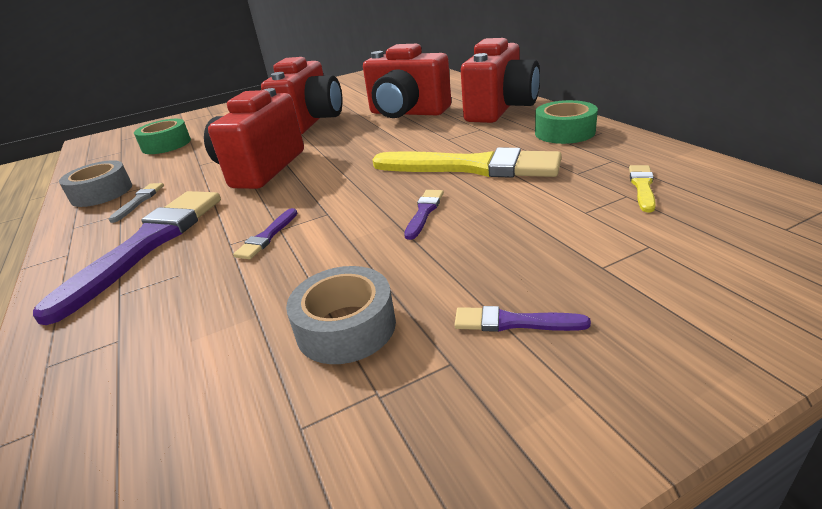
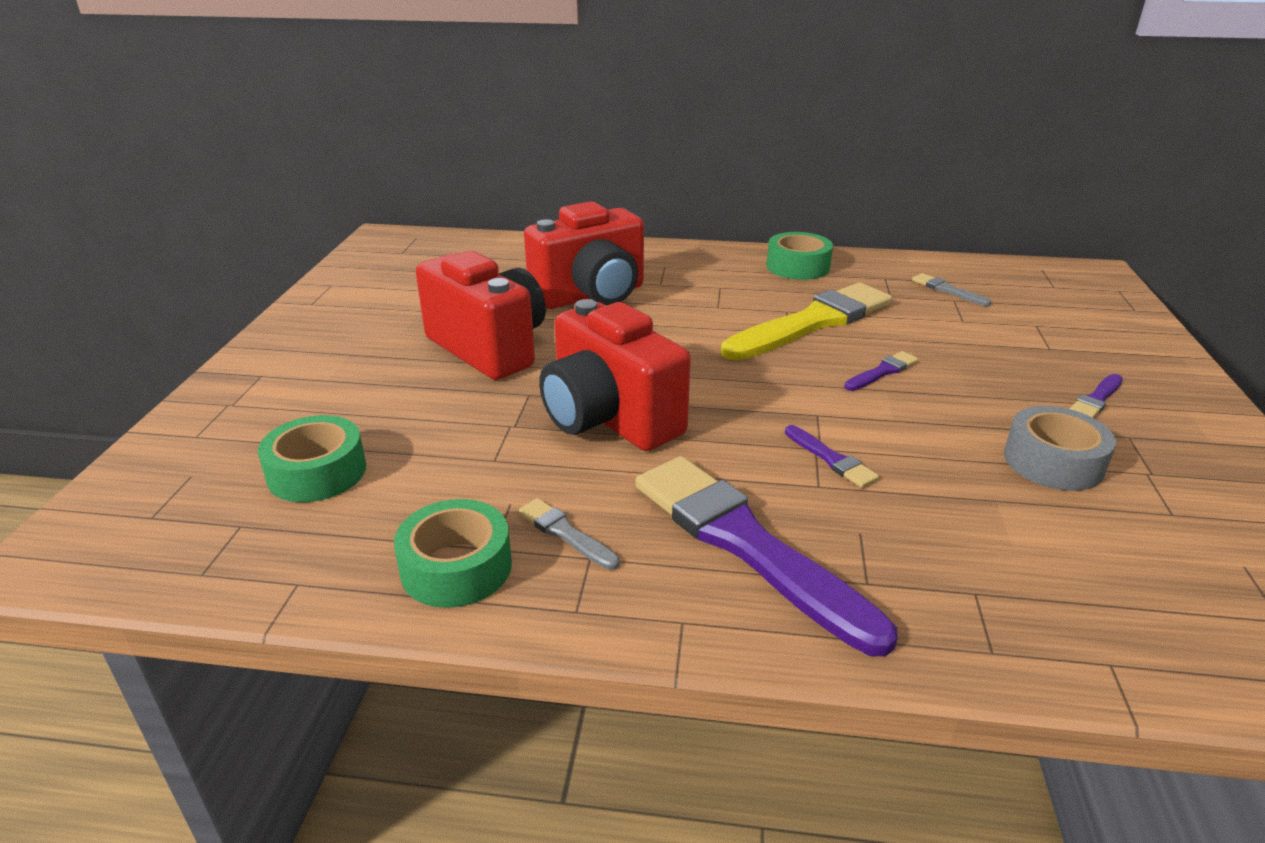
camera: 60 degrees left, 0 degrees up
(102, 193) = (456, 567): grey tape -> green tape
(424, 212) = (882, 372): purple brush -> purple brush turned 90 degrees clockwise
(500, 109) = (685, 262): red camera -> none
(642, 186) = (947, 290): yellow brush -> grey brush

